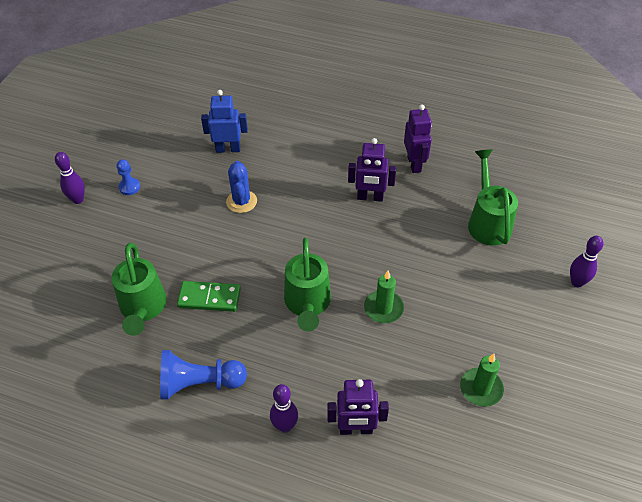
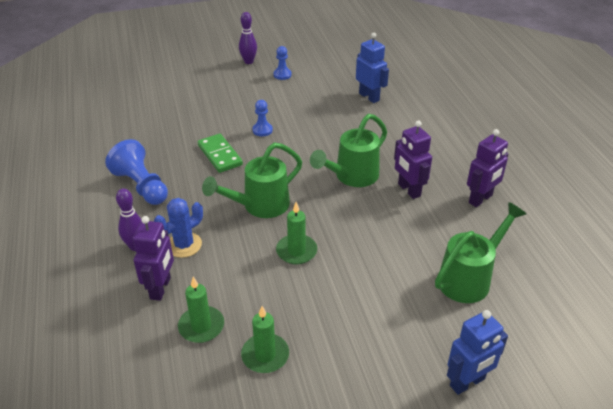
camera: 55 degrees right, 10 degrees down
(143, 308) = (184, 131): green watering can -> green watering can (352, 176)
(202, 247) = (262, 130): none -> blue pawn
(241, 201) = (325, 127): blue cactus -> blue cactus (184, 245)
(356, 429) = (161, 288): purple robot -> purple robot turned 135 degrees counterclockwise
(422, 418) = (201, 326): none -> green candle
(577, 282) = (467, 382): purple bowling pin -> blue robot

